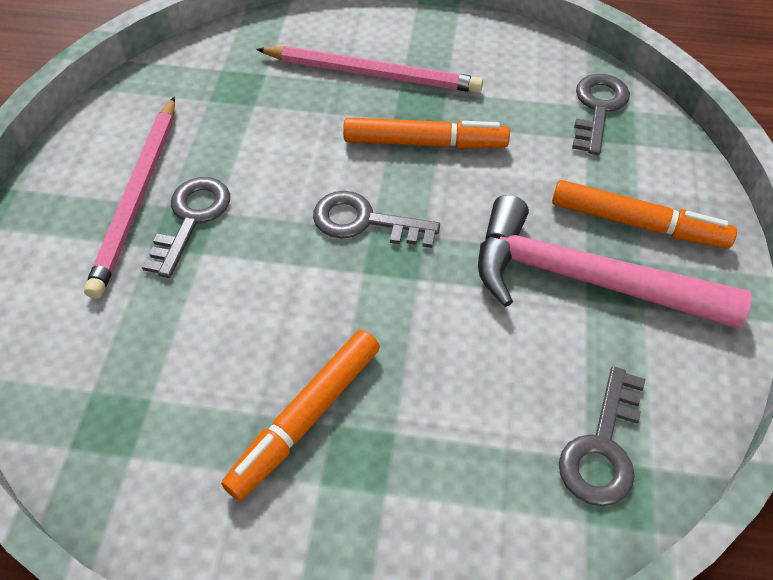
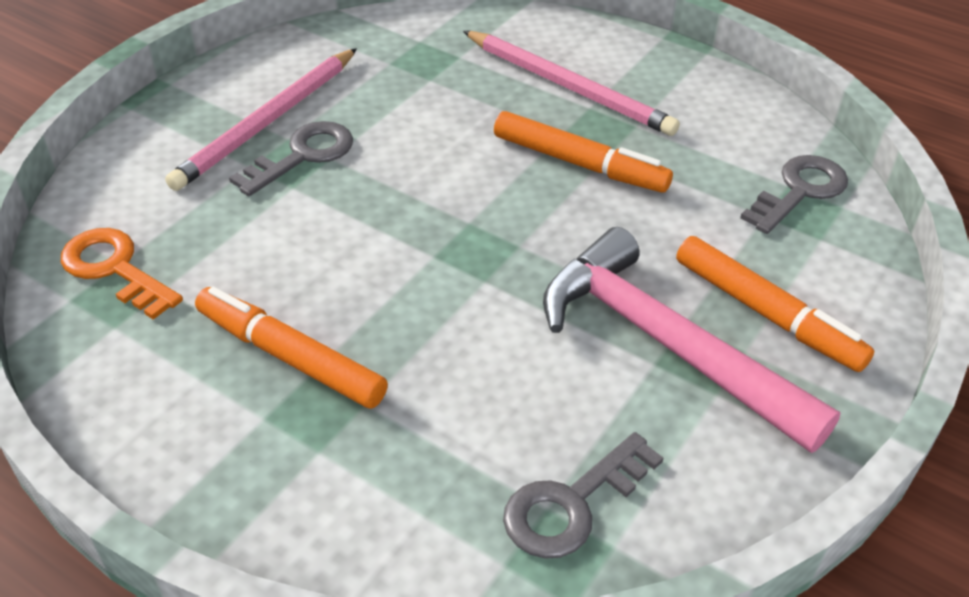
camera: 25 degrees right, 10 degrees down
(92, 399) = (115, 269): none -> orange key
(306, 417) = (290, 357): orange marker -> orange marker turned 60 degrees clockwise
(365, 221) = (467, 212): grey key -> none

